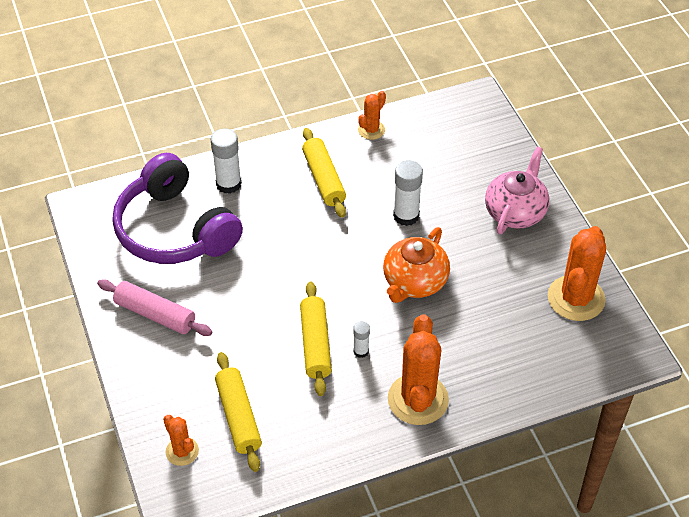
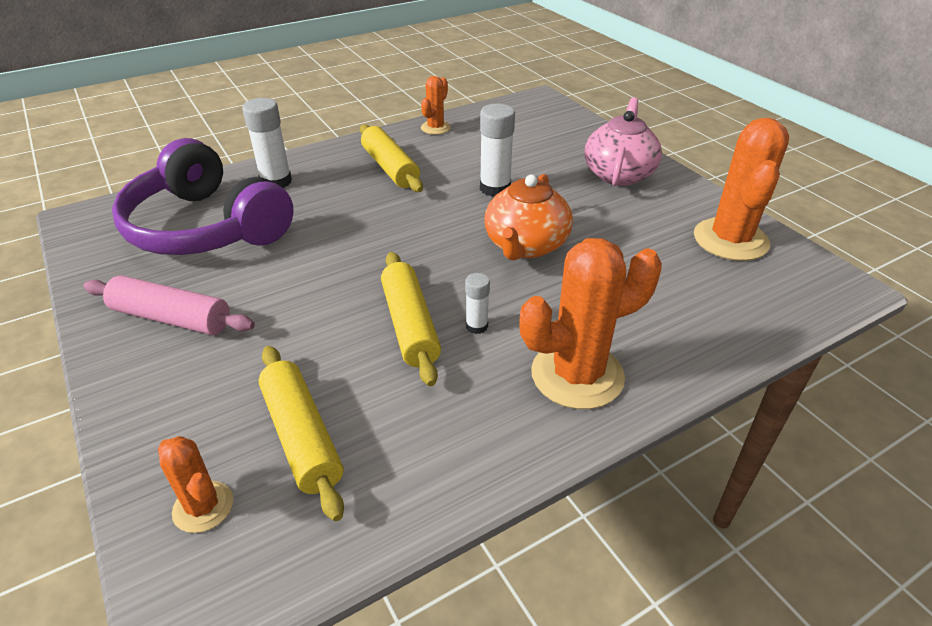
camera: 10 degrees left, 10 degrees down
(418, 399) = (577, 375): orange cactus -> orange cactus turned 75 degrees clockwise

